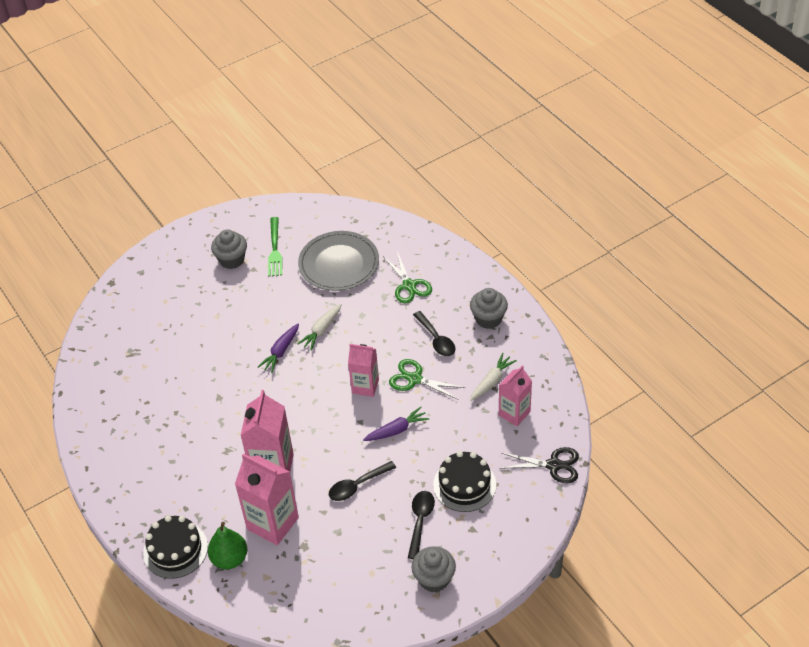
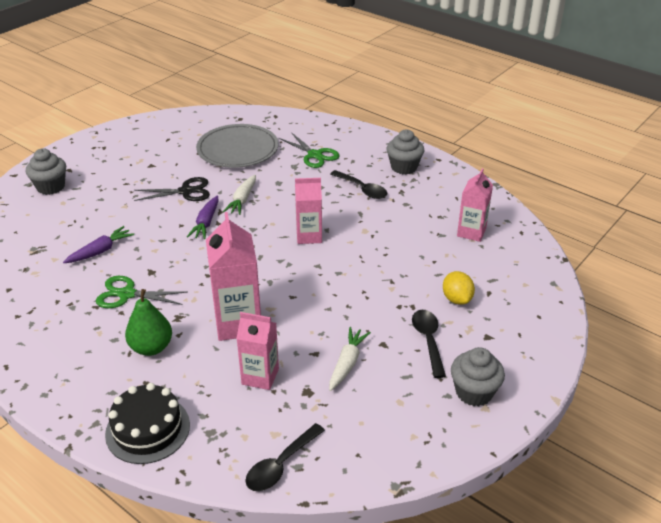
camera: 20 degrees left, 10 degrees down
(230, 559) = (221, 424): green pear -> green pear (151, 347)
(232, 260) = (126, 161): grey cupcake -> grey cupcake (51, 187)
(272, 523) = (260, 376): pink carton -> pink carton, size x0.64
(275, 249) = (168, 148): green fork -> none
(357, 485) = (342, 321): black spoon -> black spoon (281, 465)
(396, 430) = (360, 266): purple carrot -> purple carrot (100, 251)
(415, 379) = (357, 222): green scissors -> green scissors (127, 294)
(464, 485) = (457, 299): black cake -> yellow lemon
(491, 381) = (434, 211): white carrot -> white carrot (347, 363)
(554, 465) = (536, 266): black scissors -> black scissors (186, 191)

